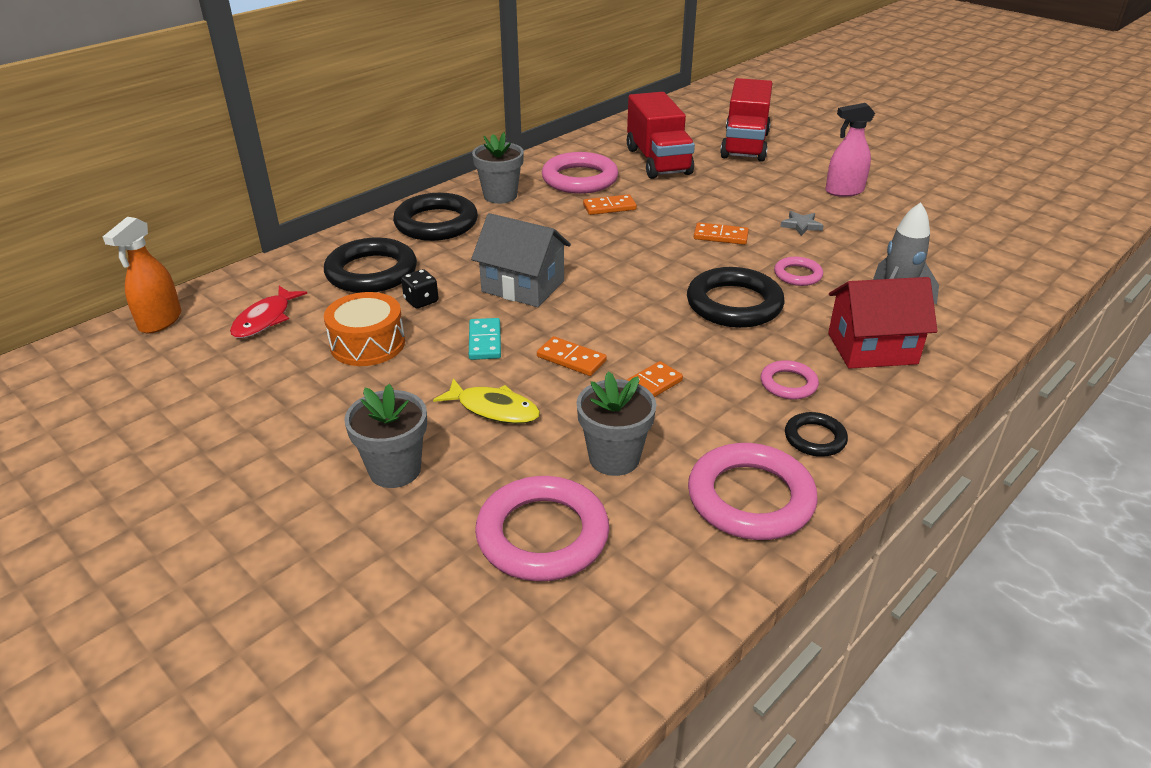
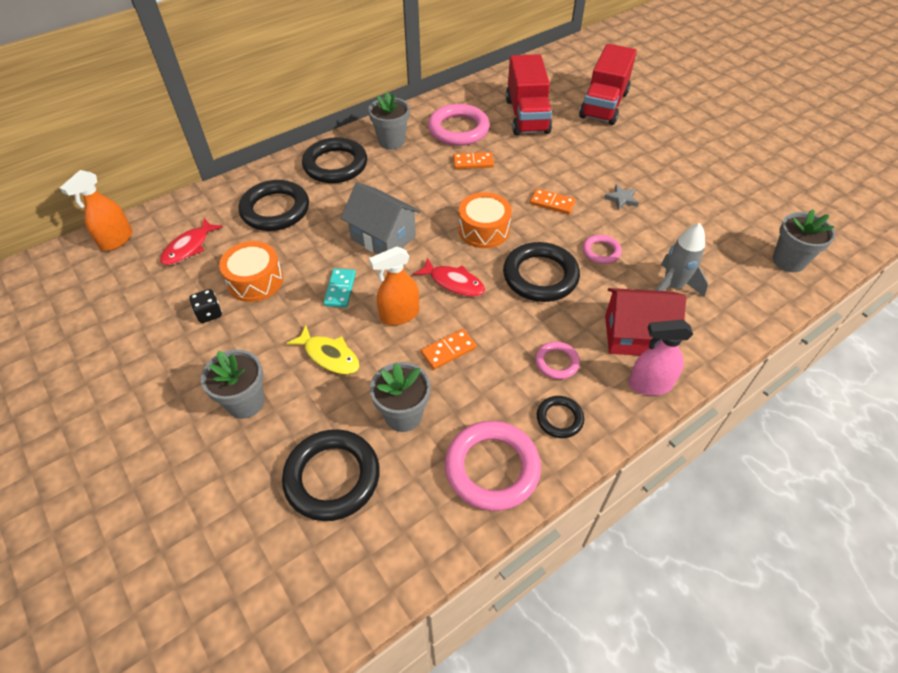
camera: 10 degrees right, 15 degrees up
(421, 301) = (304, 243): black dice -> black dice (209, 314)
(542, 535) = (332, 477): pink ring -> black ring
(571, 359) = (399, 315): orange domino -> orange spray bottle
(629, 321) = (454, 282): none -> red fish
(647, 268) = (484, 230): none -> orange drum
(844, 191) = (670, 165): pink spray bottle -> pink spray bottle (649, 384)
(1016, 263) = (788, 261): none -> grey flower pot

